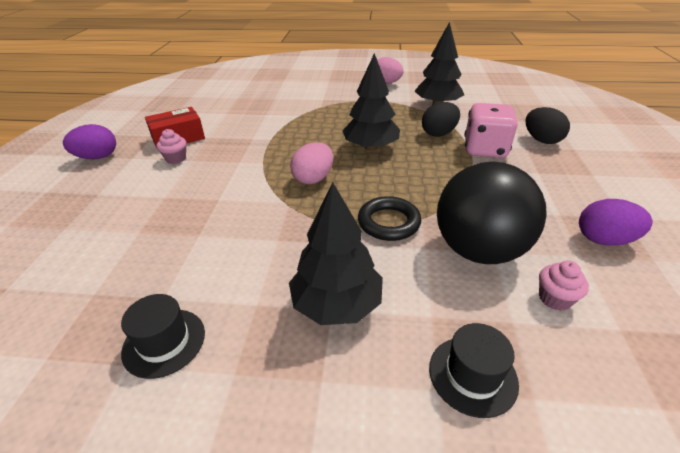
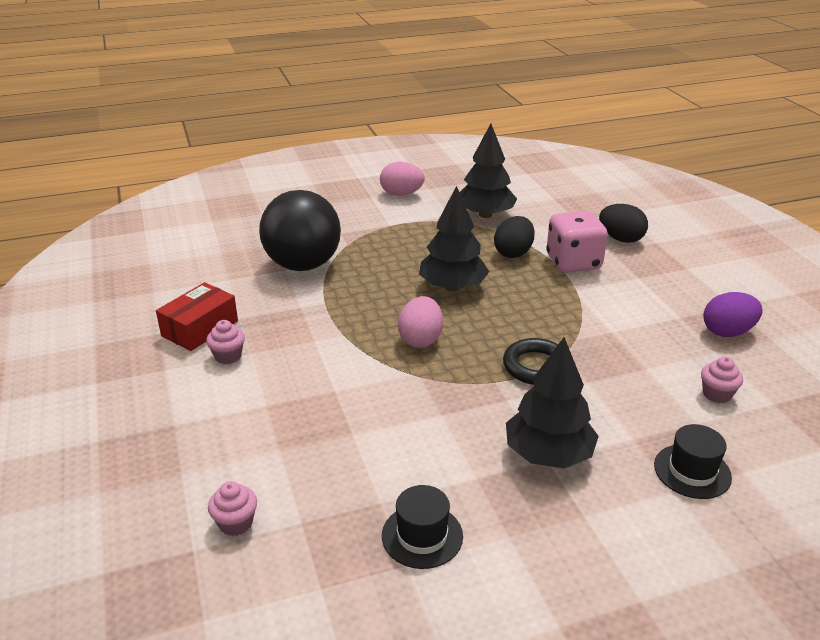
camera: 25 degrees left, 5 degrees down
(53, 277) = (235, 523): none -> pink cupcake
(97, 157) = (114, 380): purple egg -> none
(478, 250) = (634, 370): black ball -> black ball (303, 265)

